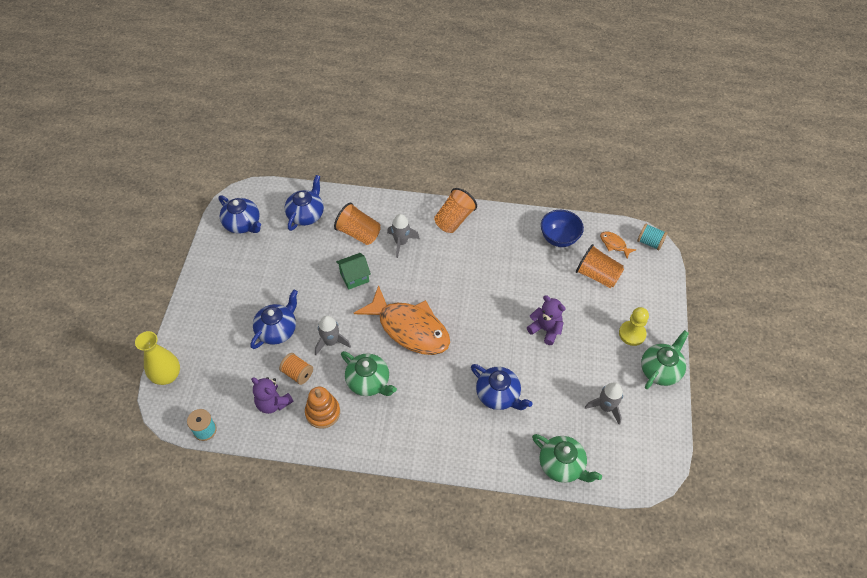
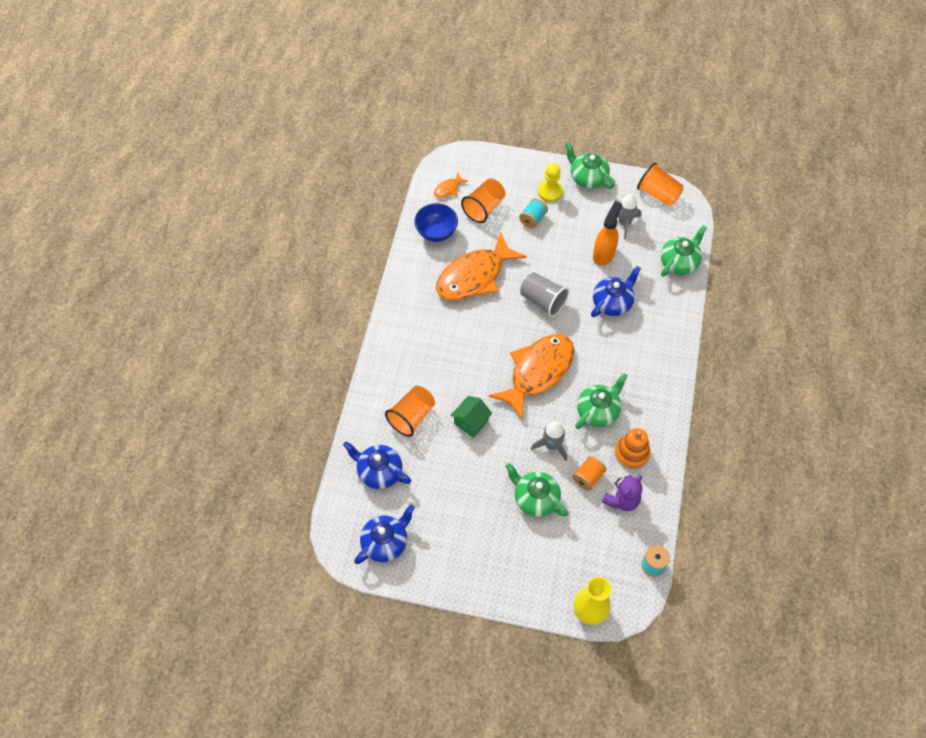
camera: 85 degrees left, 5 degrees up
(277, 330) = (535, 498): blue teapot -> green teapot
(354, 277) = (471, 422): green house -> green house turned 60 degrees clockwise
(401, 242) = (428, 375): grey rocket -> none
(454, 219) = (402, 323): orange cup -> orange cup (658, 194)
(492, 330) = (543, 301): none -> grey cup
(513, 271) = (474, 276): none -> orange fish
(545, 329) = (543, 257): purple teddy bear -> none
(560, 386) = (603, 254): none -> orange spray bottle
(649, 242) = (448, 161): turquoise spool -> turquoise spool (533, 219)

